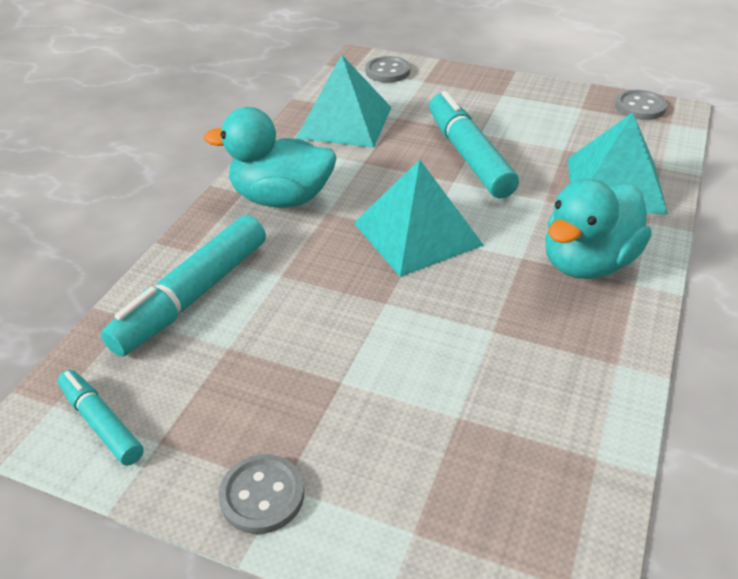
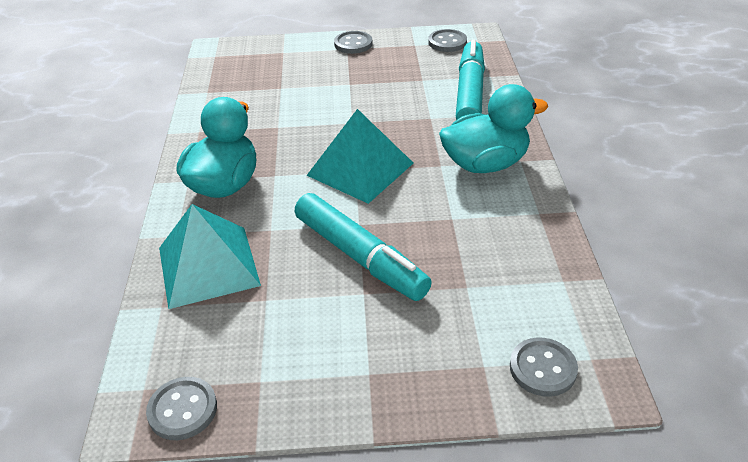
camera: 155 degrees right, 0 degrees up
(102, 423) = (447, 42): turquoise marker -> grey button
(344, 122) = (513, 260): turquoise pyramid -> none

